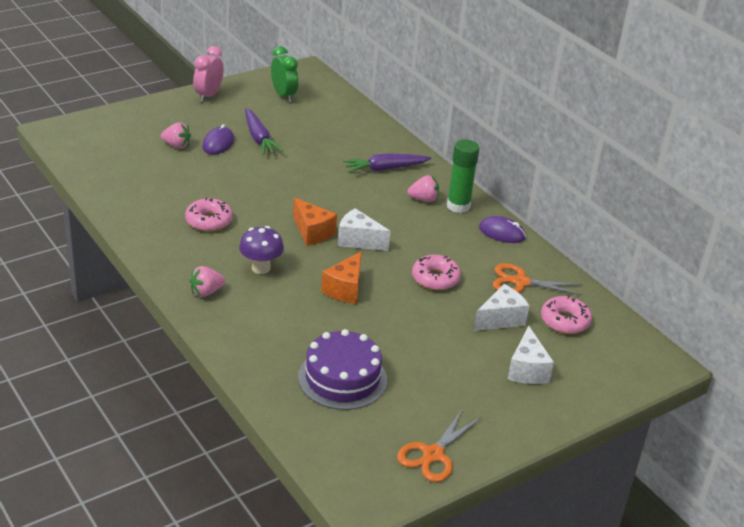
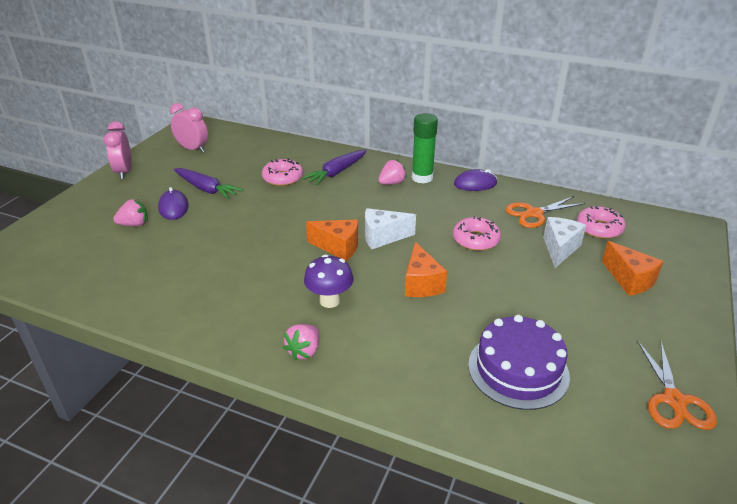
camera: 30 degrees left, 0 degrees up
(209, 221) = (234, 279): pink donut -> pink donut (283, 178)
(283, 95) = (193, 149): green clock -> pink clock
(527, 370) = (629, 280): white cheese -> orange cheese

